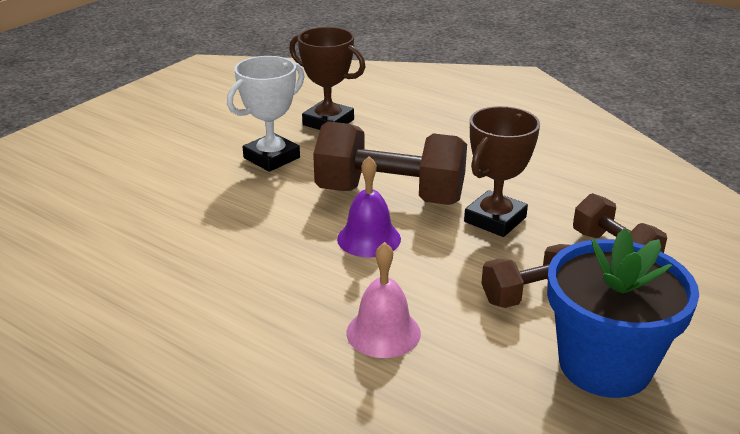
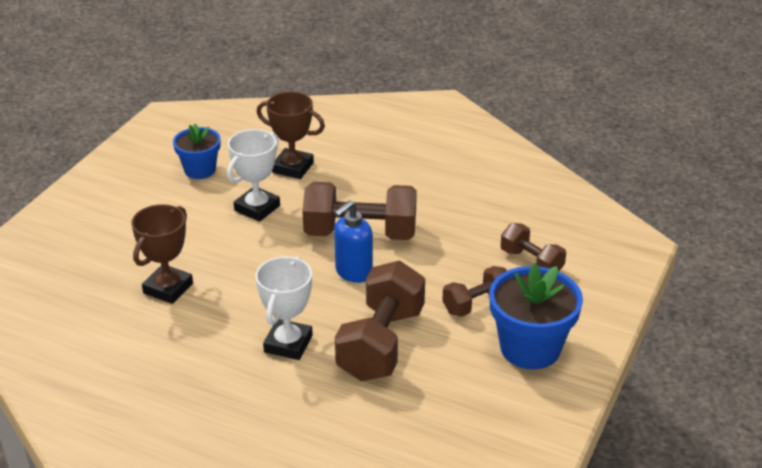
camera: 10 degrees left, 5 degrees up
(221, 116) = (200, 170): none -> blue flower pot
(253, 318) = (288, 344): none -> white trophy
(369, 238) = (353, 272): purple bell -> blue soap dispenser
(383, 332) = (381, 343): pink bell -> brown dumbbell
(495, 219) = (443, 246): brown trophy -> brown trophy (168, 288)

